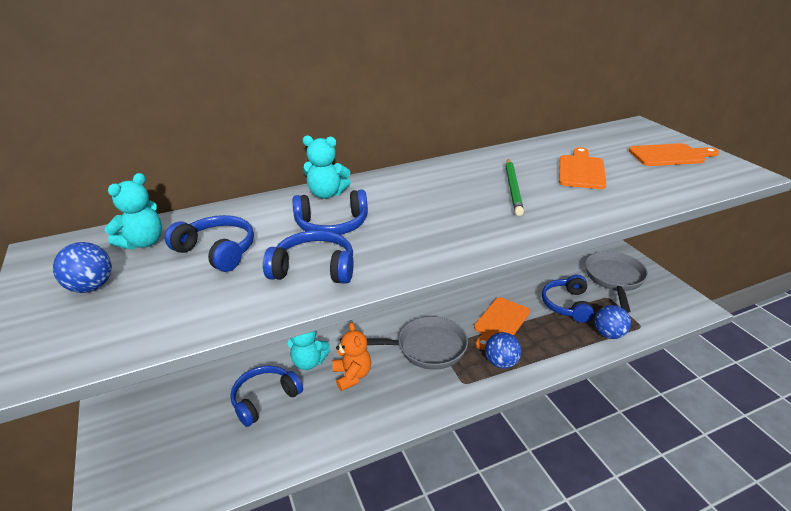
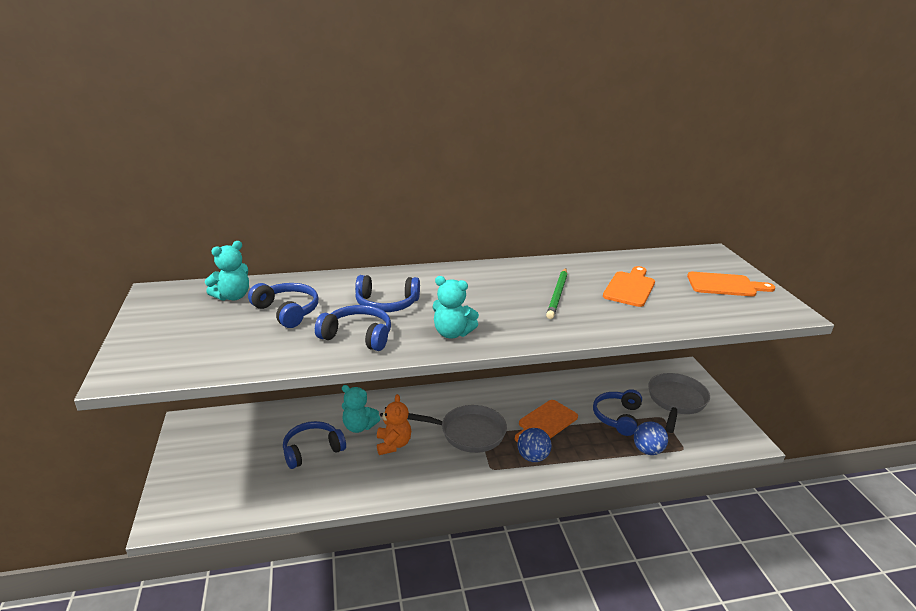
camera: 10 degrees right, 5 degrees down
(91, 287) = (185, 324): blue ball -> none
(327, 194) = (392, 278): turquoise teddy bear -> turquoise teddy bear (452, 333)

